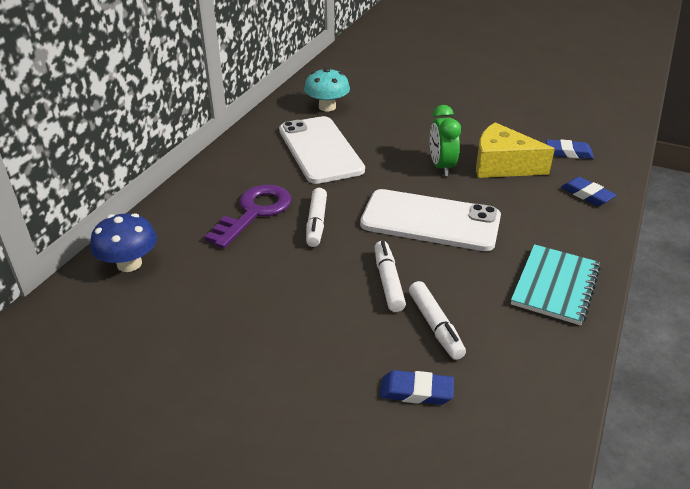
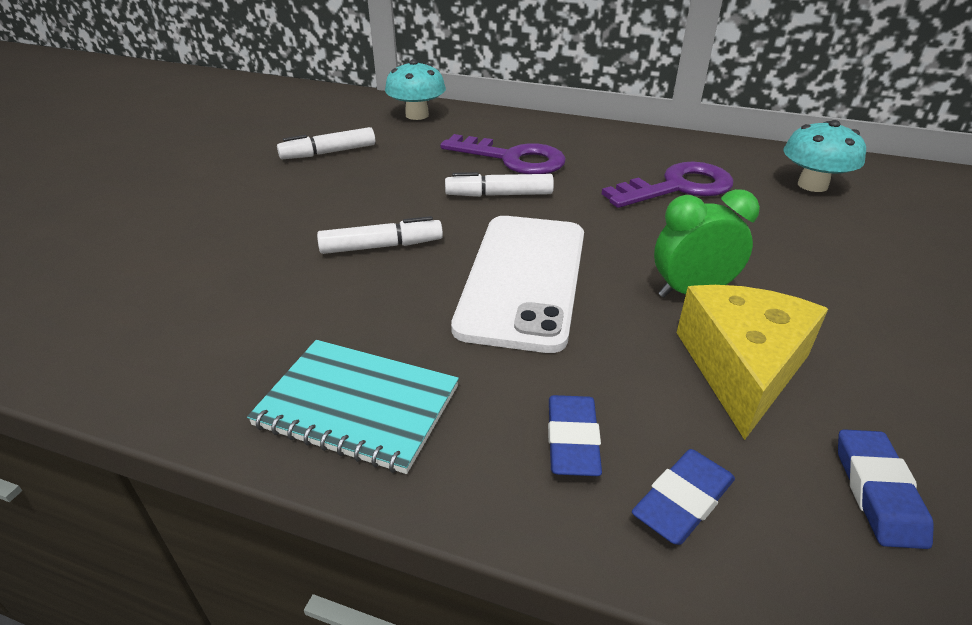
camera: 85 degrees right, 0 degrees up
(129, 264) = (417, 115): blue mushroom -> turquoise mushroom
(320, 150) = (678, 187): white phone -> purple key
(416, 391) = (188, 268): blue eraser -> blue eraser (572, 440)
(435, 326) = (291, 281): white marker -> white marker (329, 152)

